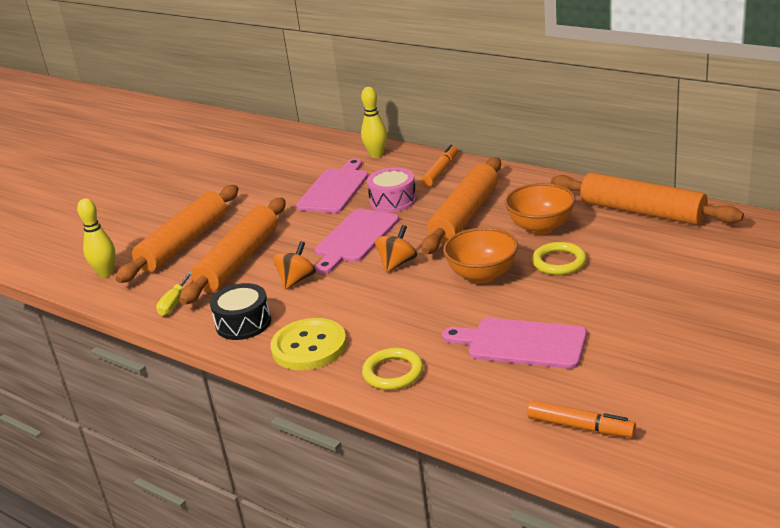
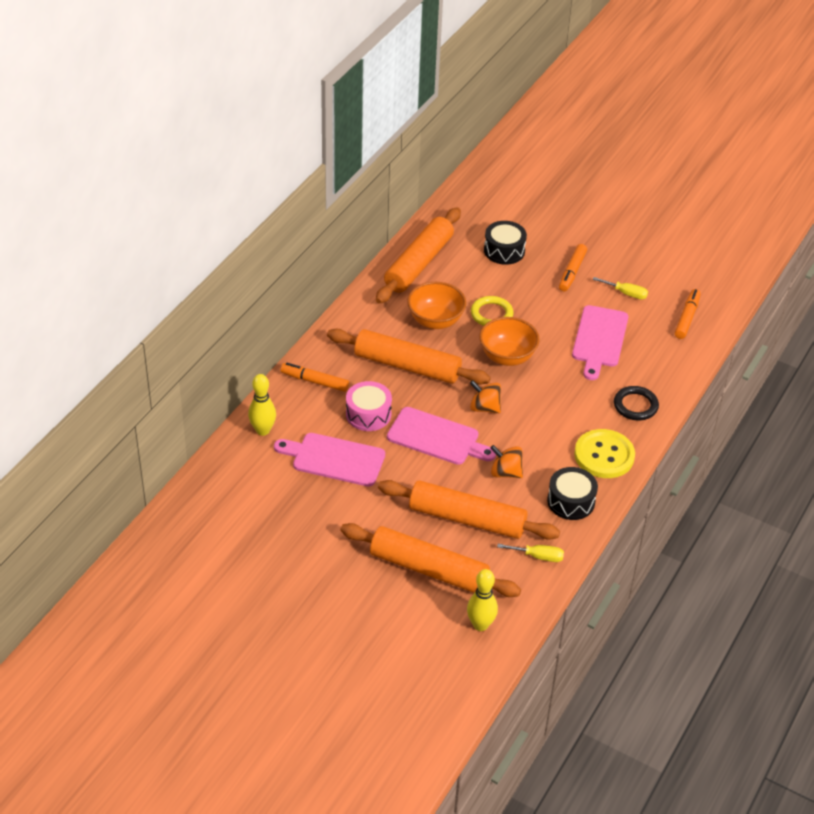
camera: 100 degrees left, 15 degrees up
(393, 373) = (635, 405): yellow ring -> black ring
(625, 368) = (626, 293): none -> yellow screwdriver
(661, 320) = (572, 272): none -> orange marker
(689, 266) = (504, 250): none -> black drum

